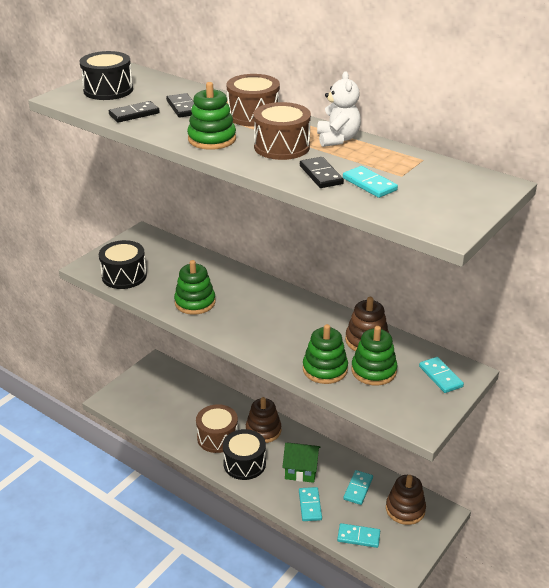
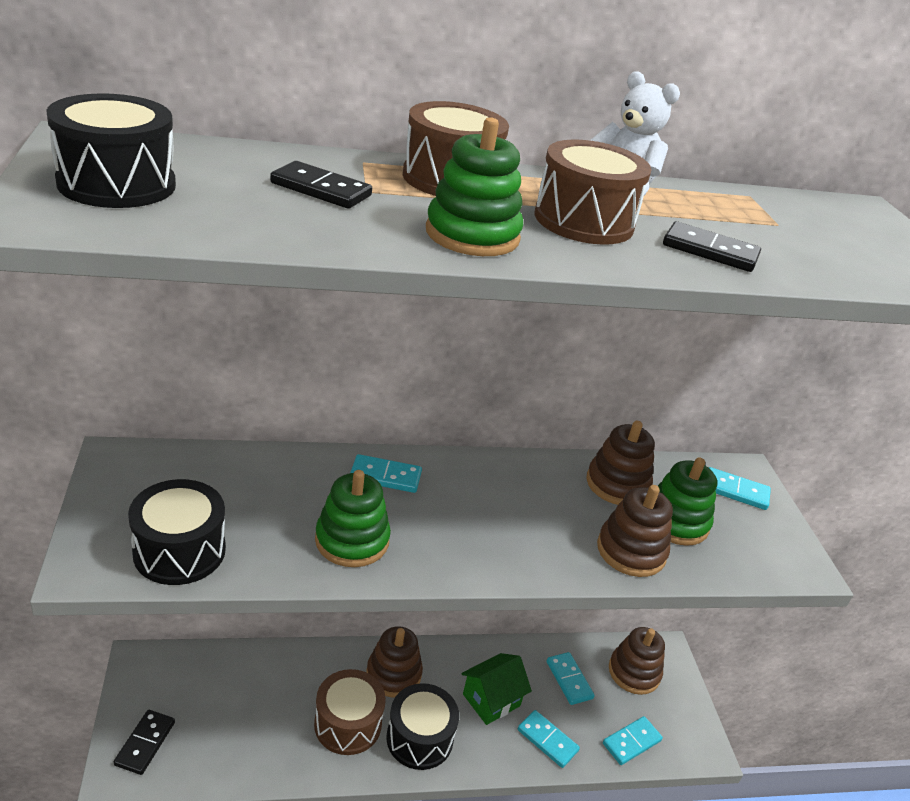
camera: 50 degrees left, 0 degrees up
(134, 114) = (259, 221): black domino -> black domino (145, 743)
(325, 369) = (631, 551): green stacking toy -> brown stacking toy
(369, 184) = (778, 247): turquoise domino -> turquoise domino (385, 476)

